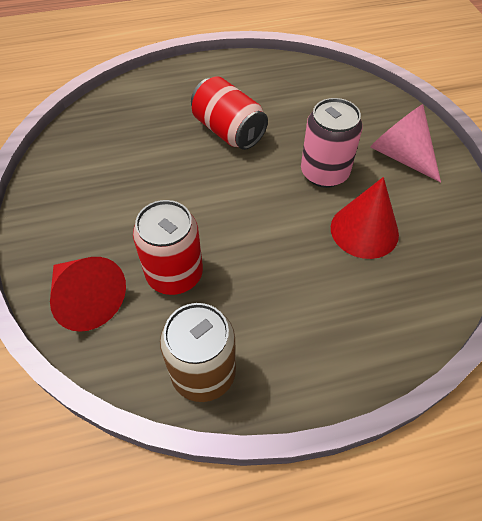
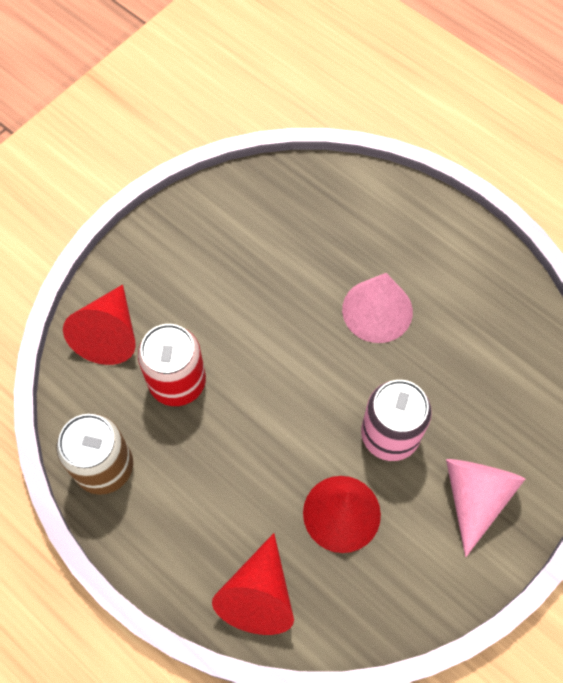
camera: 55 degrees right, 10 degrees up
(228, 131) = (377, 310): red can -> pink cone
(397, 319) = (258, 595): none -> red cone

